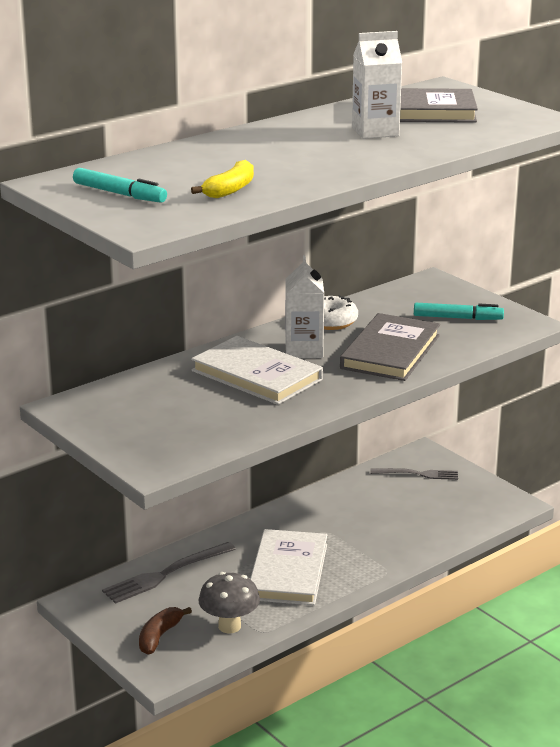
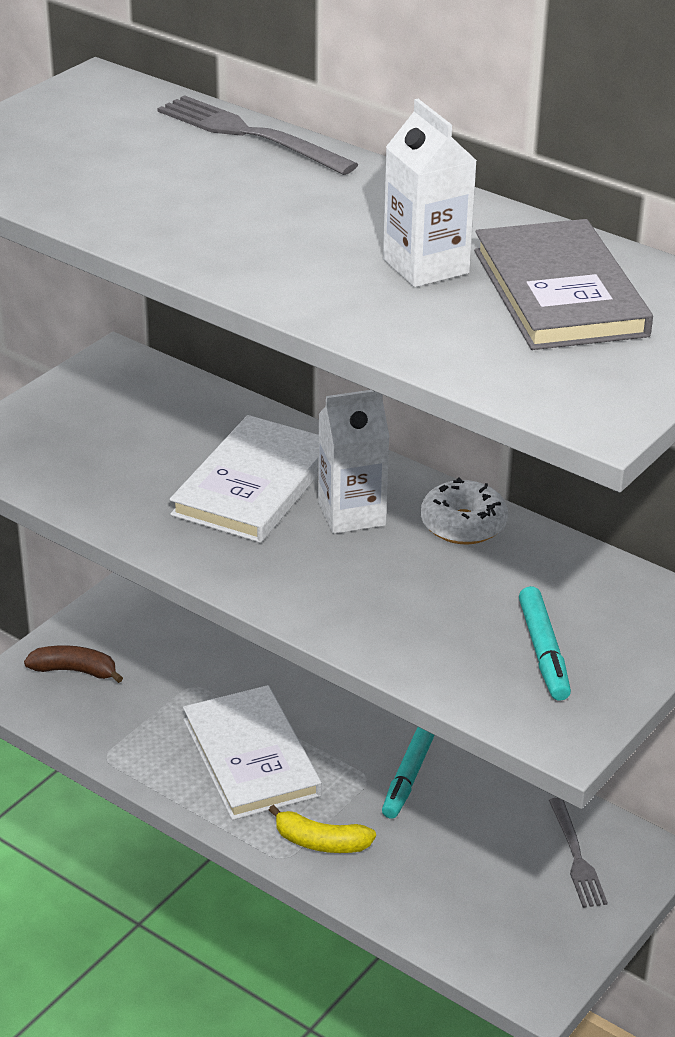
camera: 75 degrees right, 10 degrees up
(119, 194) = (68, 126): turquoise marker -> turquoise marker (408, 776)
(165, 574) = (210, 649): grey fork -> grey fork (249, 134)
(229, 626) = (110, 725): grey mushroom -> none
(230, 190) = (108, 190): yellow banana -> yellow banana (320, 842)
(288, 571) = (251, 757): white book -> white book turned 75 degrees clockwise
(390, 352) = (380, 595): grey book -> none

